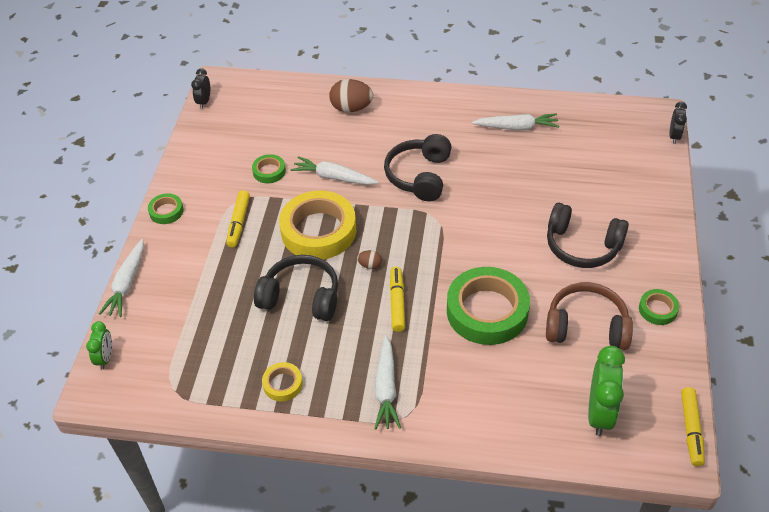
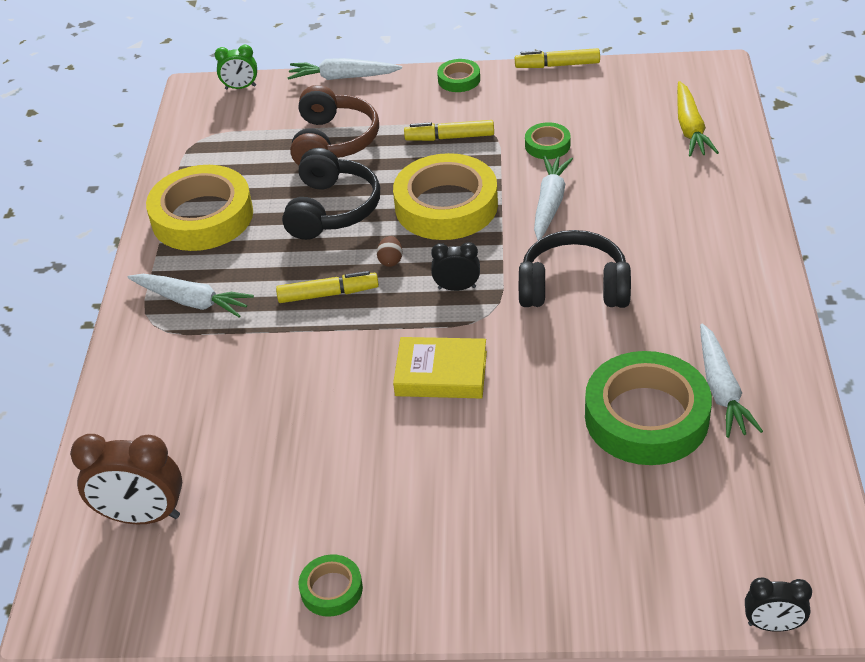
camera: 85 degrees right, 5 degrees down
(204, 102) = (668, 66): black clock -> black clock (457, 288)
(278, 102) = (690, 128): none -> yellow carrot
(283, 384) = (202, 216): yellow tape -> yellow tape, size x2.17
(351, 108) = (703, 198): brown egg -> none
(386, 389) = (192, 301): white carrot -> white carrot turned 150 degrees counterclockwise
(486, 246) = (441, 373): none -> yellow book
(487, 311) = (318, 384): green tape -> green tape (646, 417)
(582, 246) = (457, 488): black headphones -> none
(586, 326) = (294, 497): brown headphones -> brown headphones (333, 141)
(599, 413) = (142, 516): green clock -> brown clock
(691, 429) = (106, 627): yellow marker -> yellow marker (557, 65)

